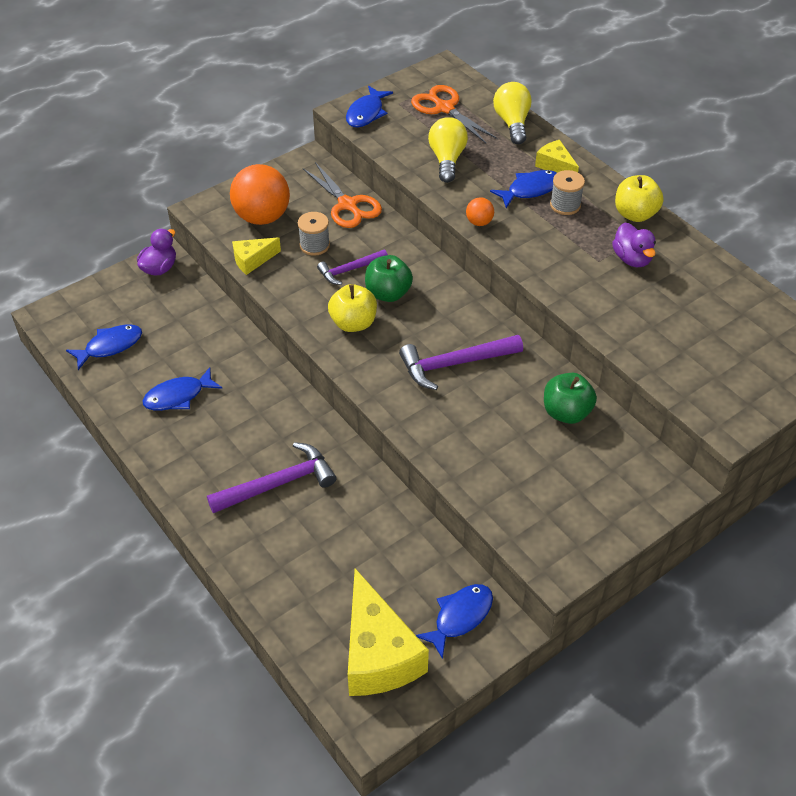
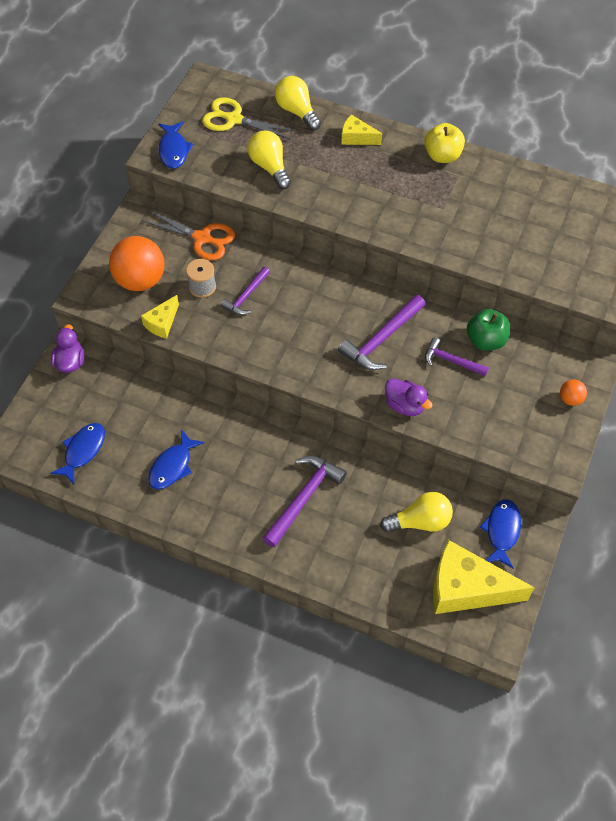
camera: 30 degrees left, 10 degrees up
(353, 323) = (282, 341): yellow apple -> none
(378, 654) = (466, 588): yellow cheese -> yellow cheese turned 150 degrees clockwise
(379, 563) = (420, 521): none -> yellow light bulb
(388, 293) = (290, 303): green apple -> none
(444, 108) = (233, 119): orange scissors -> yellow scissors
(479, 222) = (334, 213): orange ball -> orange ball (570, 399)
(513, 415) = (451, 361): none -> purple hammer
(530, 190) = (352, 167): blue fish -> none
(565, 205) = (387, 170): grey spool -> none
(632, 259) = (465, 196): purple duck -> purple duck (405, 405)

